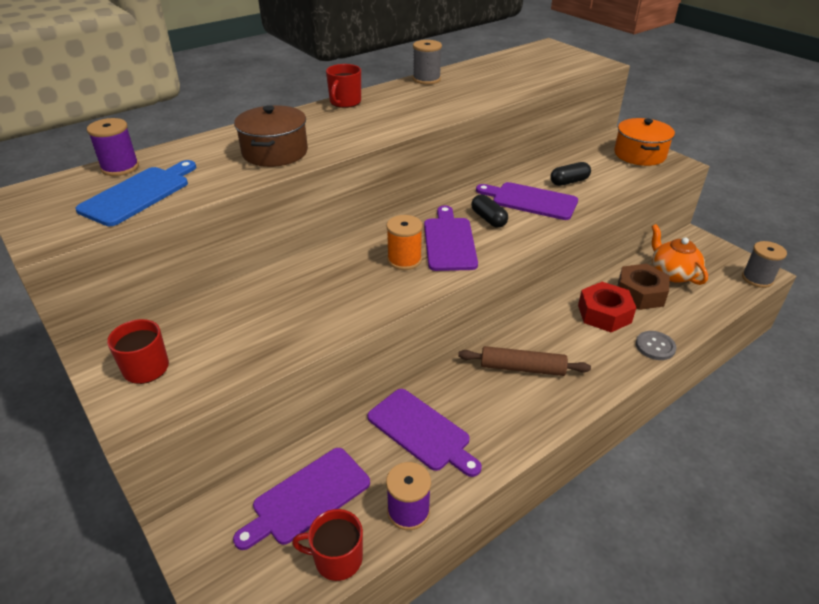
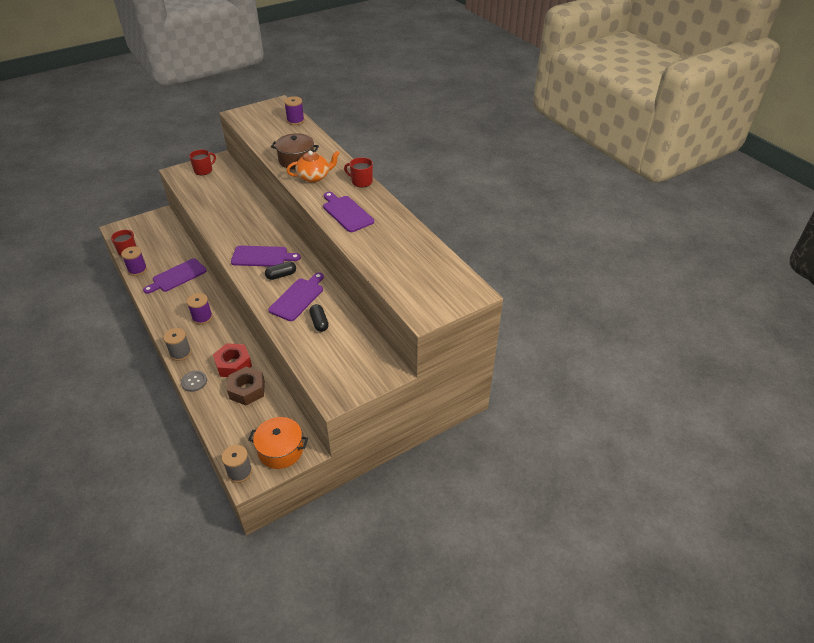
camera: 95 degrees right, 5 degrees up
(139, 194) = (266, 128): blue cutting board -> none
(307, 497) = (159, 242): purple cutting board -> purple cutting board (346, 212)
(404, 260) = (250, 239): orange spool -> none
(426, 79) = (397, 216): grey spool -> grey spool (180, 353)
(522, 368) = (202, 317): brown rolling pin -> purple spool
(639, 154) = (355, 377): orange pot -> orange pot (280, 450)
(672, 273) = (263, 417): orange teapot -> orange teapot (314, 177)

